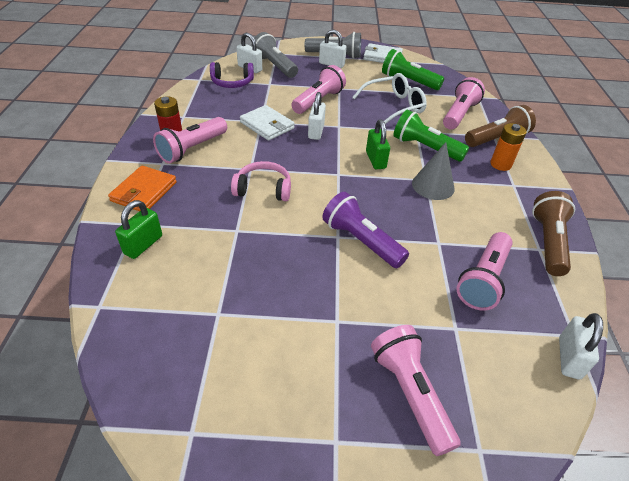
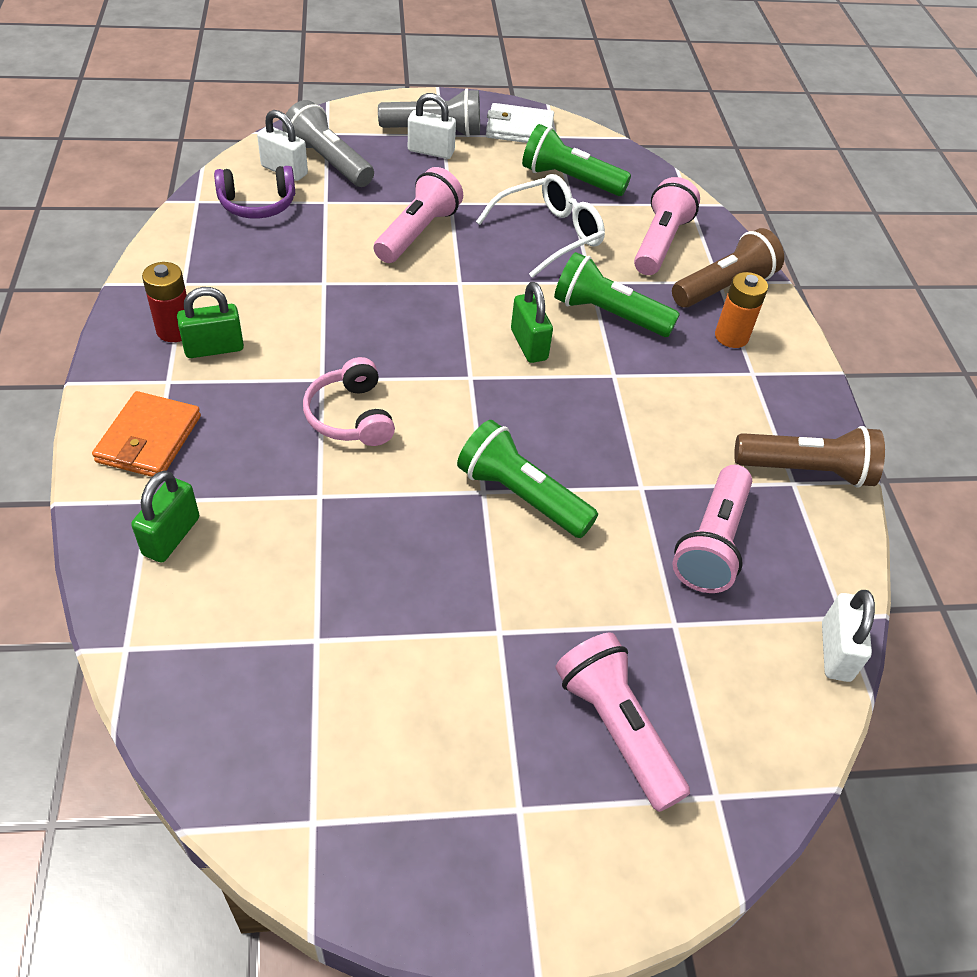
camera: 10 degrees left, 5 degrees up
(192, 149) = (214, 348): pink flashlight -> green padlock
(263, 189) = (350, 416): pink headphones -> pink headphones turned 105 degrees counterclockwise
(267, 125) = (336, 290): white wallet -> none
(316, 131) = (422, 296): white padlock -> none
(361, 241) = (521, 496): purple flashlight -> green flashlight
(433, 186) = (626, 386): grey cone -> none
(548, 242) = (806, 470): brown flashlight -> brown flashlight turned 90 degrees clockwise

